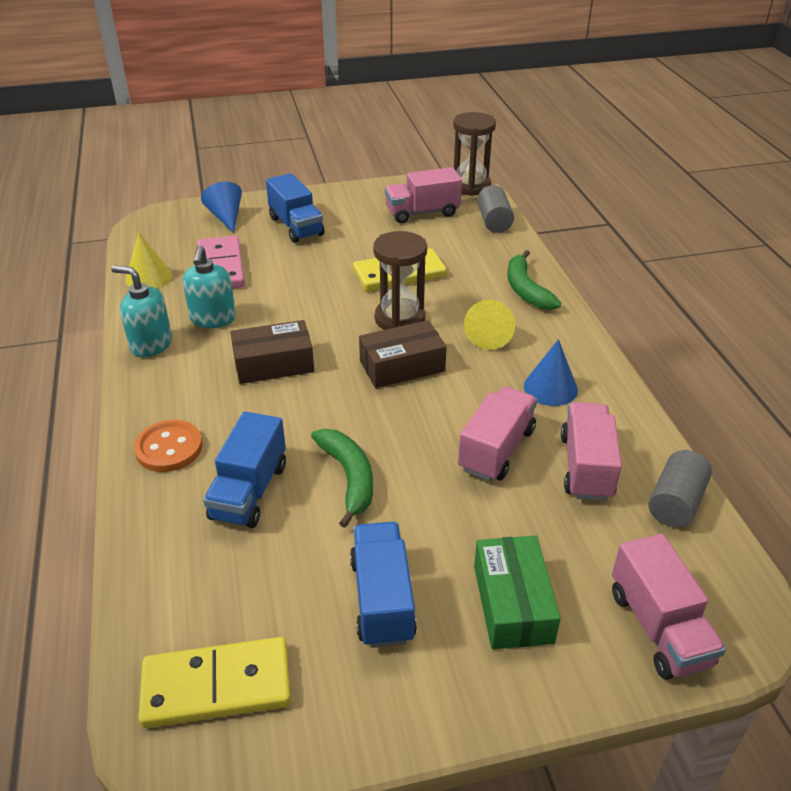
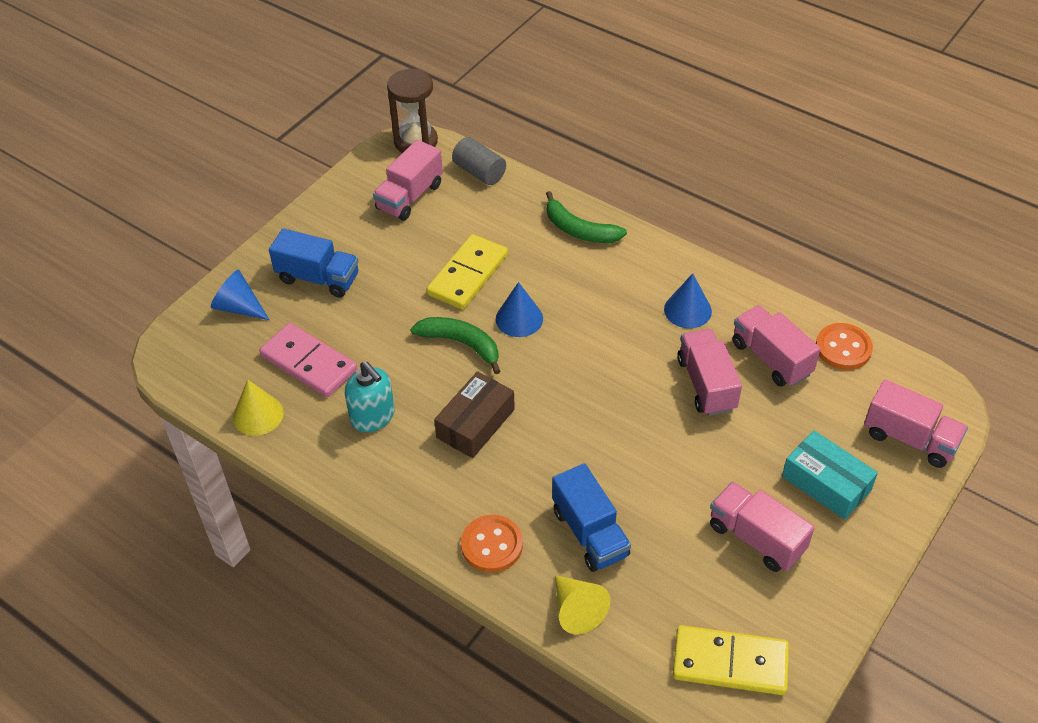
camera: 40 degrees left, 10 degrees up
(151, 344) = (354, 474): turquoise soap dispenser -> none
(217, 685) = (730, 662): yellow domino -> yellow domino turned 60 degrees clockwise
(349, 477) = (640, 474): green banana -> green banana (461, 344)
(382, 599) = (756, 538): blue truck -> pink truck
(400, 319) = (519, 318): brown hourglass -> blue cone
(402, 366) = (570, 360): brown box -> none
(489, 336) = (600, 291): yellow cone -> yellow cone (576, 610)
(512, 603) = (826, 483): green box -> turquoise box
(675, 503) = (843, 348): grey cylinder -> orange button

